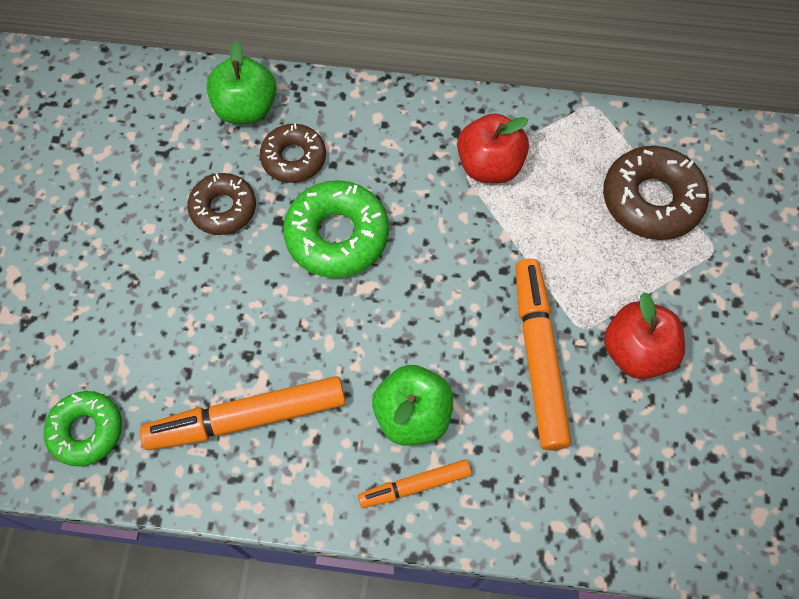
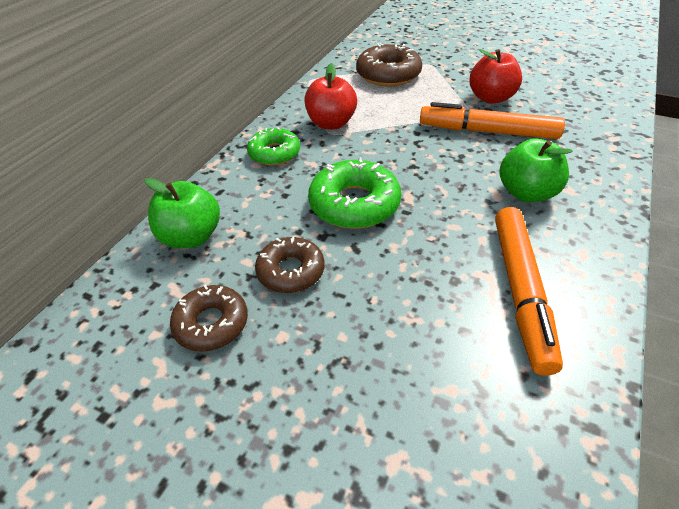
camera: 70 degrees left, 20 degrees down
(86, 431) = (524, 441): green donut -> green donut (274, 153)
(294, 158) = (264, 216): brown donut -> brown donut (211, 323)
(414, 485) = (586, 202): orange marker -> none

